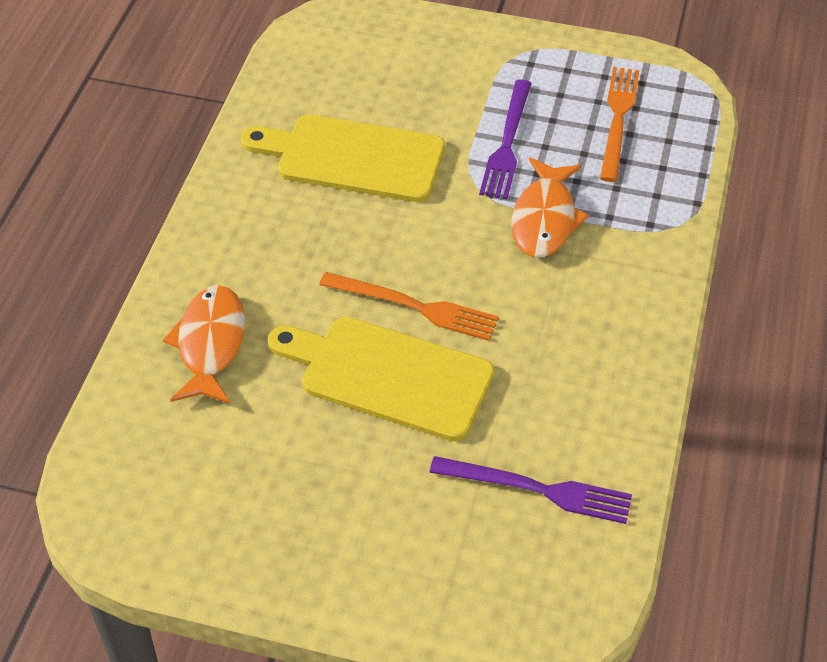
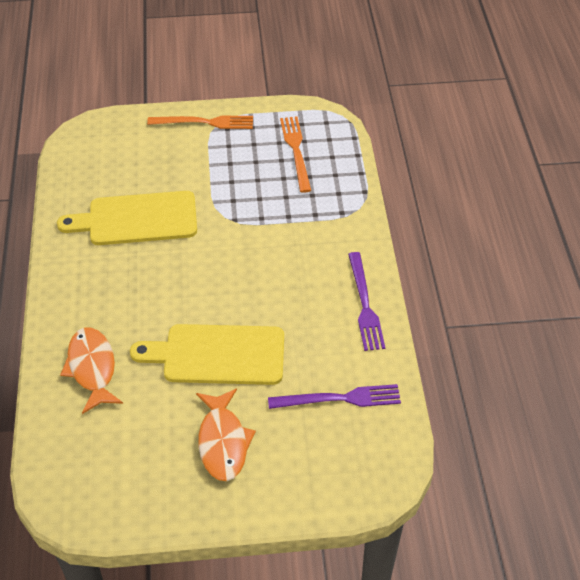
camera: 20 degrees left, 0 degrees up
(415, 307) = (216, 305): orange fork -> orange fork (205, 122)
(507, 143) = (233, 184): purple fork -> purple fork (365, 304)
(545, 219) = (276, 226): orange fish -> orange fish (223, 442)

